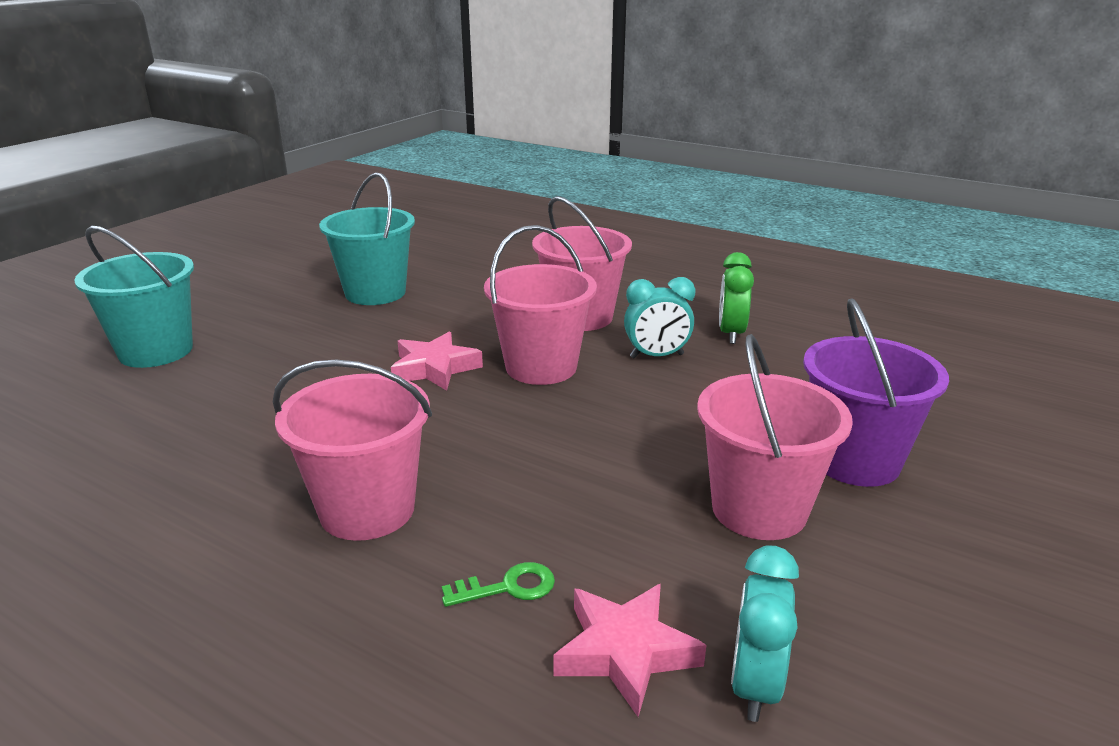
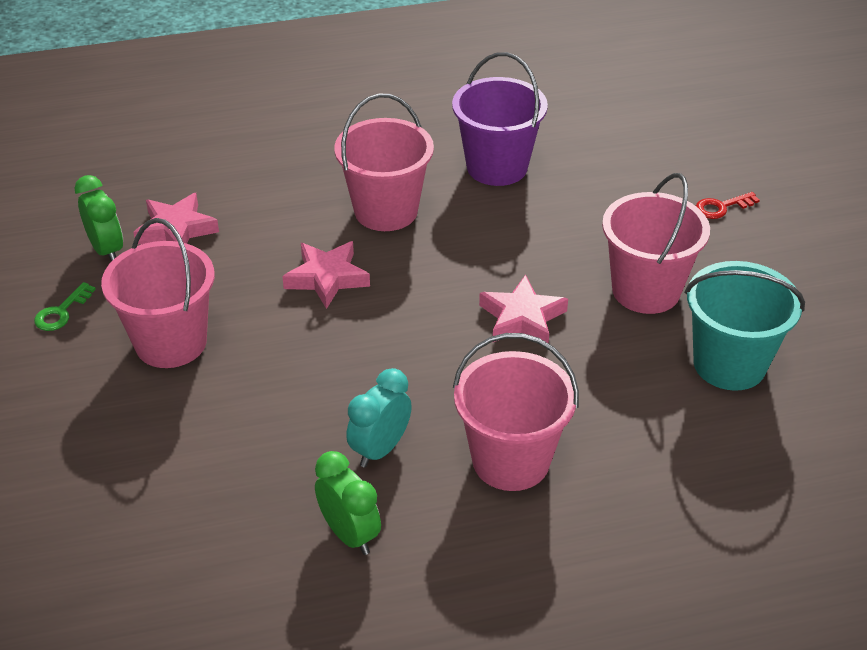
camera: 135 degrees right, 15 degrees up
(156, 351) = (722, 207): turquoise bucket -> red key
(508, 587) = (261, 222): green key -> green key (61, 312)
(530, 480) = (327, 278): none -> pink star
(541, 367) = (451, 372): pink bucket -> pink bucket (646, 290)
(755, 685) = (107, 250): turquoise clock -> green clock
(855, 461) = (132, 426): purple bucket -> purple bucket (497, 167)

